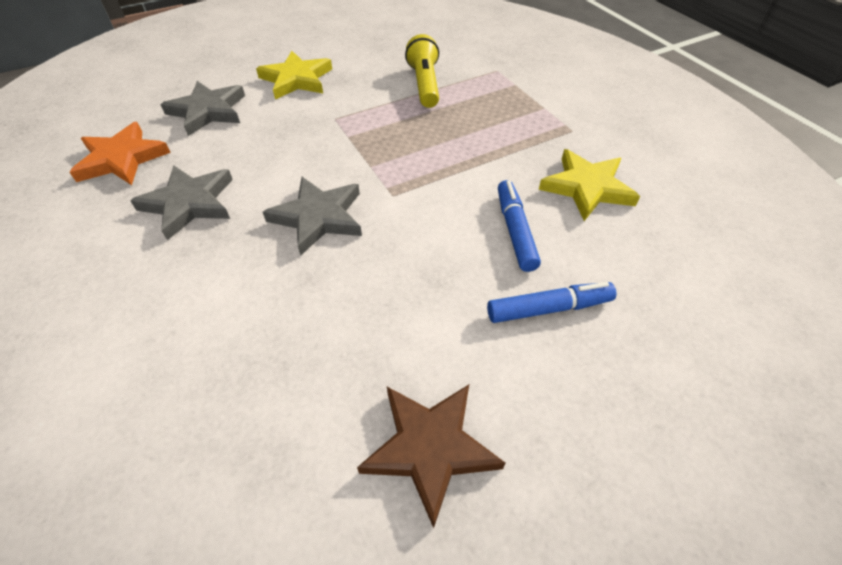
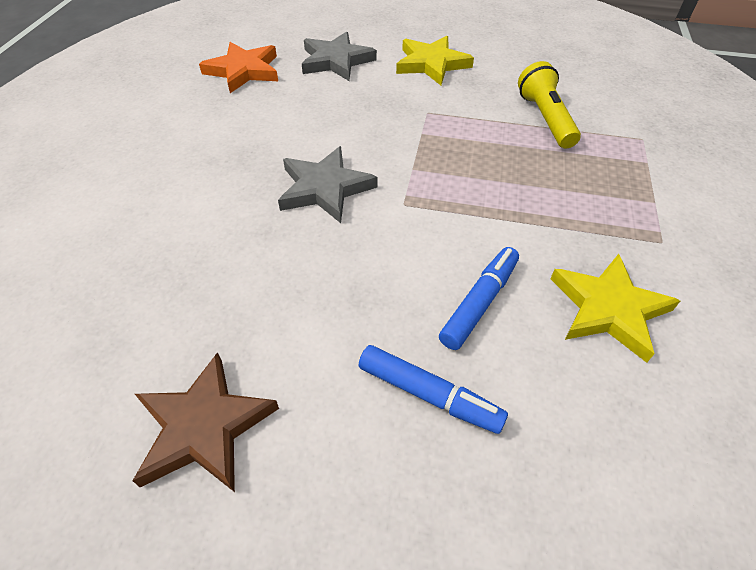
camera: 40 degrees right, 0 degrees up
(189, 203) = (250, 126): grey star -> none
(424, 84) = (545, 119): yellow flashlight -> yellow flashlight turned 45 degrees counterclockwise

